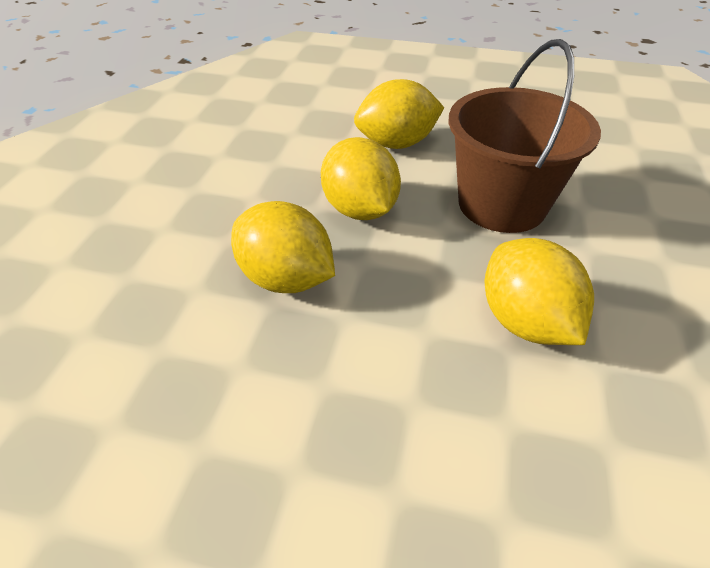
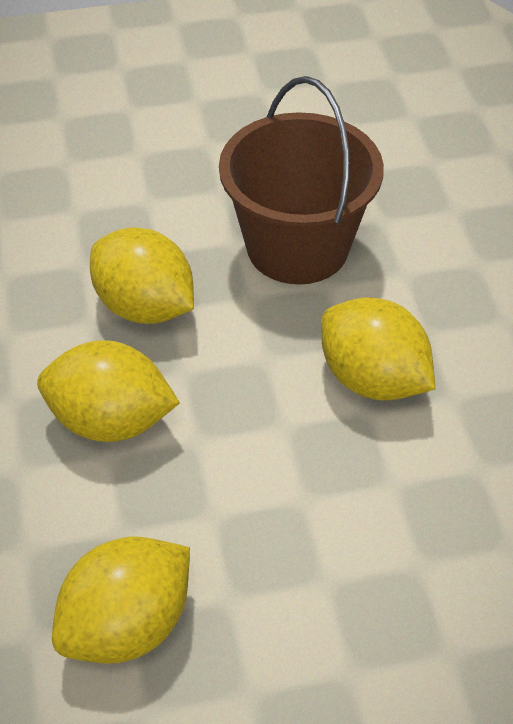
camera: 25 degrees left, 5 degrees up
(396, 144) = (140, 197): yellow lemon -> yellow lemon (128, 624)

